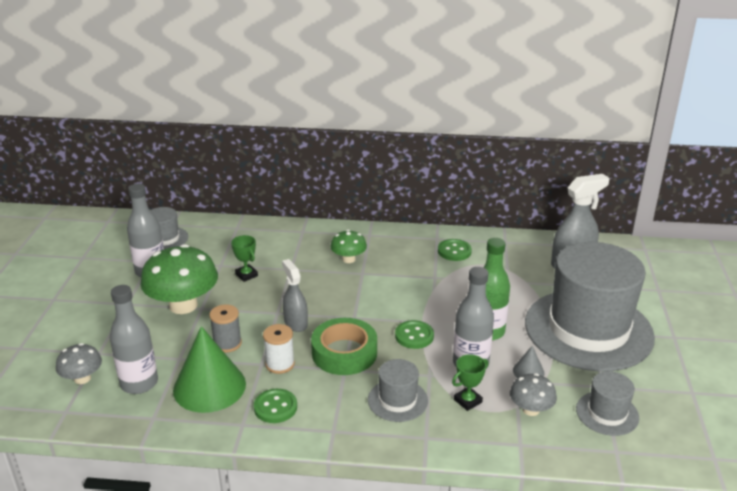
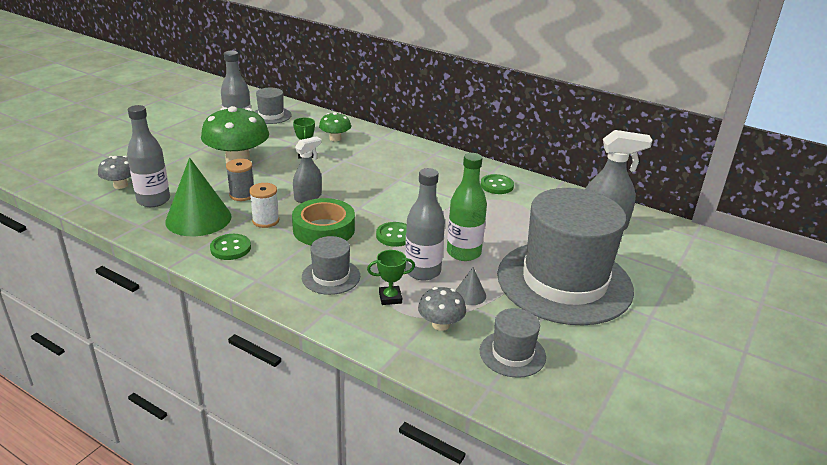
camera: 25 degrees right, 0 degrees up
(295, 323) = (308, 197): grey spray bottle -> grey spray bottle turned 45 degrees clockwise
(348, 259) = (398, 166): green mushroom -> green mushroom (335, 138)

